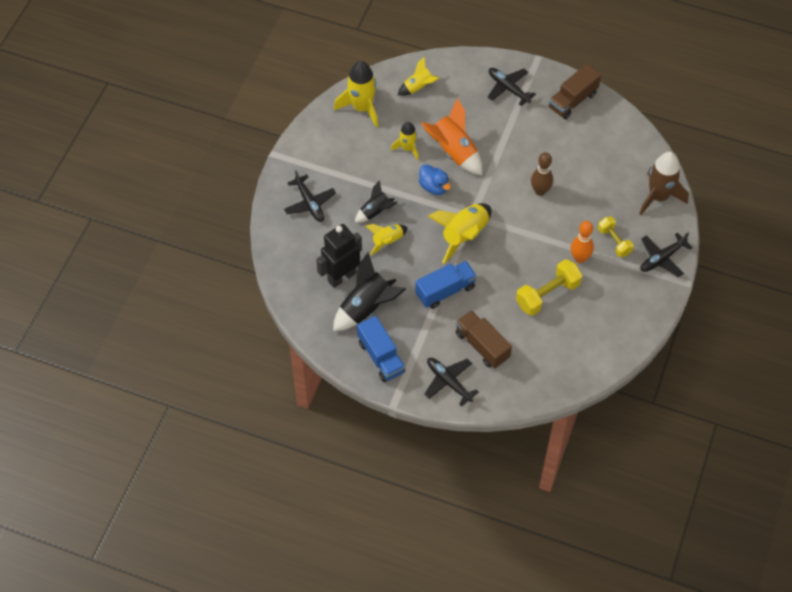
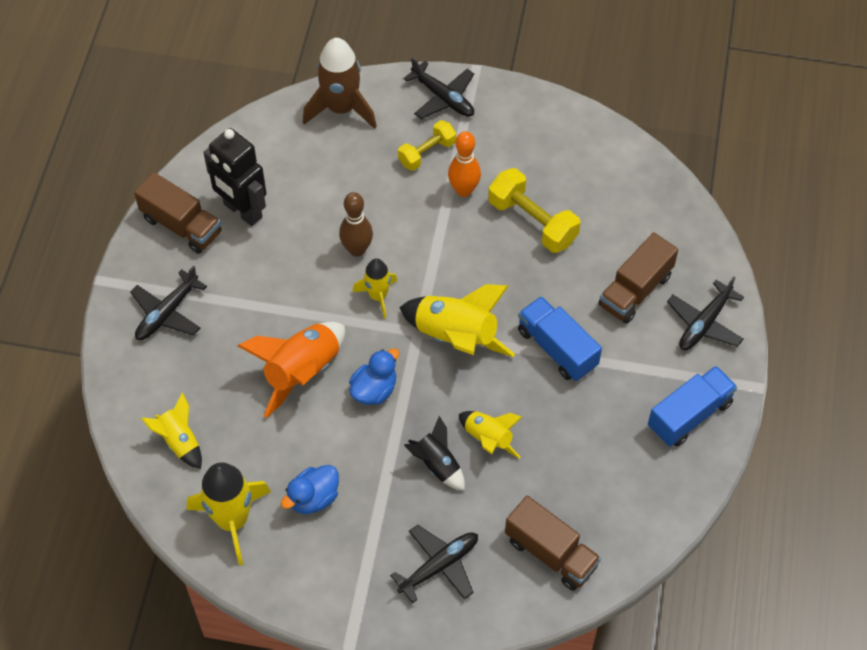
camera: 100 degrees left, 0 degrees up
(304, 261) = (551, 553): none -> brown truck
(341, 277) = (566, 493): black robot -> black robot (242, 211)
(367, 147) = (313, 498): none -> blue duck
(367, 308) = (612, 448): black rocket -> none
(407, 148) = (306, 438): yellow rocket -> yellow rocket (378, 296)

